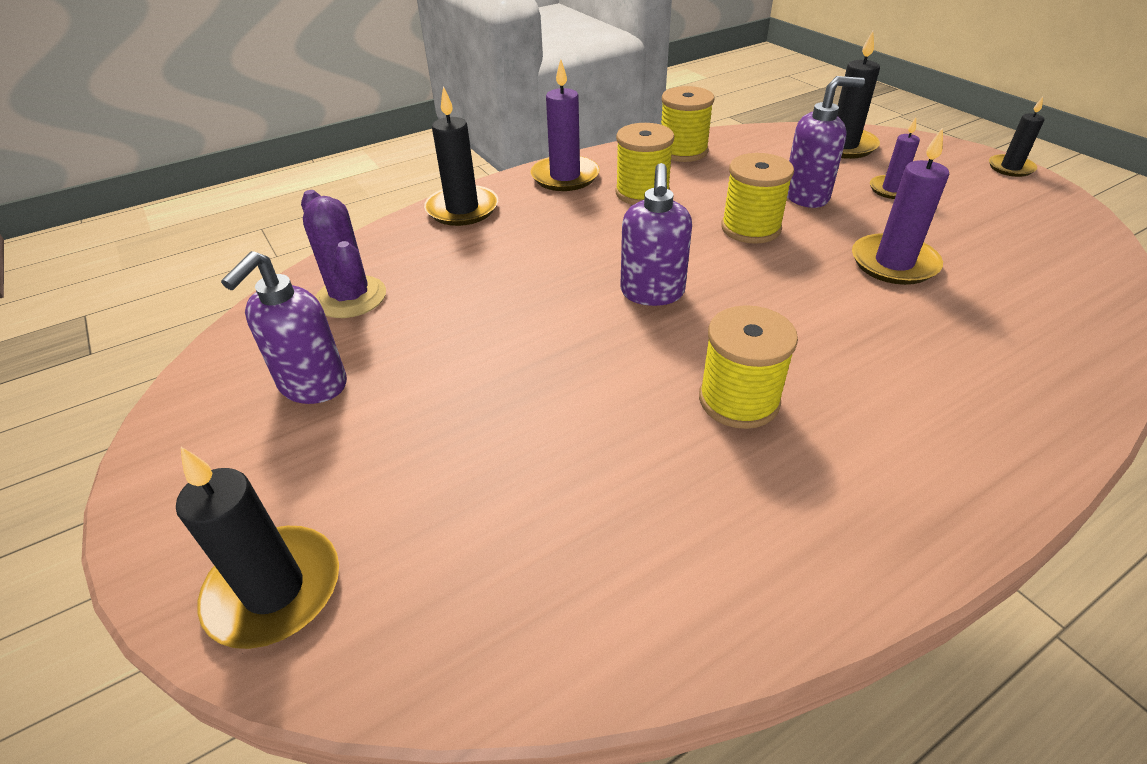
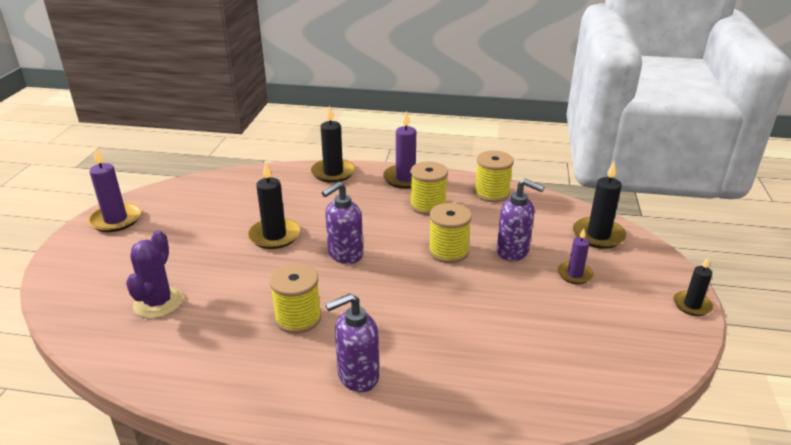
camera: 40 degrees right, 10 degrees down
(274, 590) = (73, 276): black candle -> black candle (274, 236)
(312, 385) = (172, 218): purple soap dispenser -> purple soap dispenser (357, 376)
(351, 297) = (233, 190): purple cactus -> purple cactus (158, 303)
(894, 263) = (489, 310): purple candle -> purple candle (116, 220)

